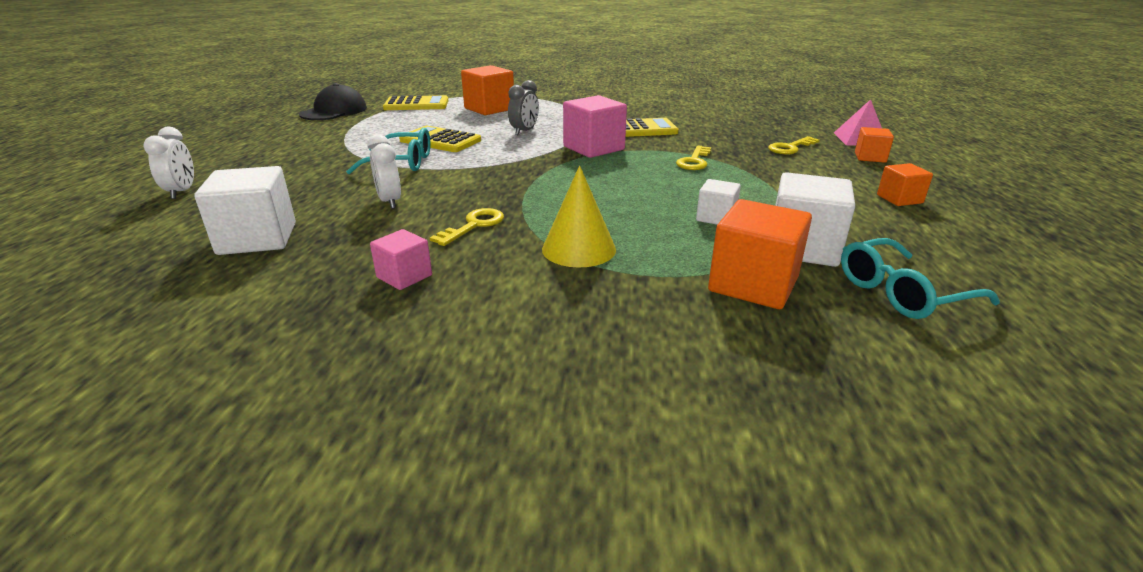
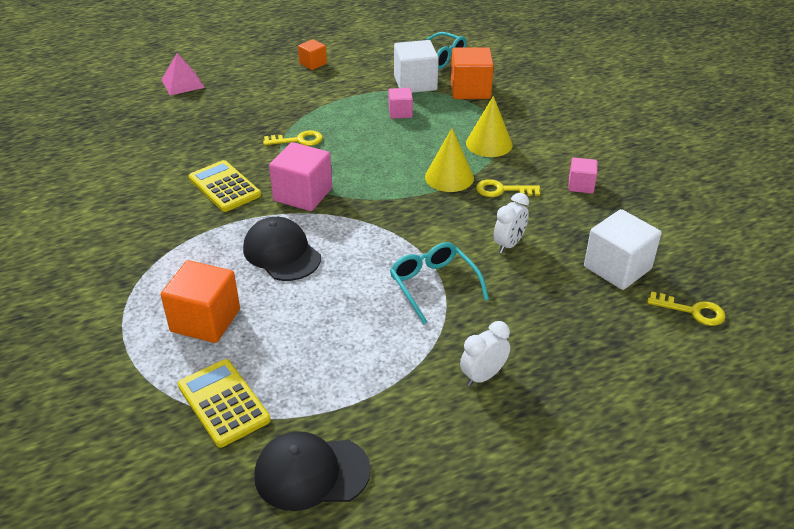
camera: 120 degrees left, 10 degrees up
(182, 192) = (620, 377): white clock -> white clock (483, 376)
(440, 141) = (354, 295): yellow calculator -> none
(524, 131) = (281, 253): grey clock -> black cap
(538, 207) = (449, 177): none -> yellow cone
(716, 217) = (400, 112): white cube -> pink cube
(790, 148) = (230, 107): yellow key -> yellow key (692, 311)
(870, 157) = (231, 77): orange cube -> none

